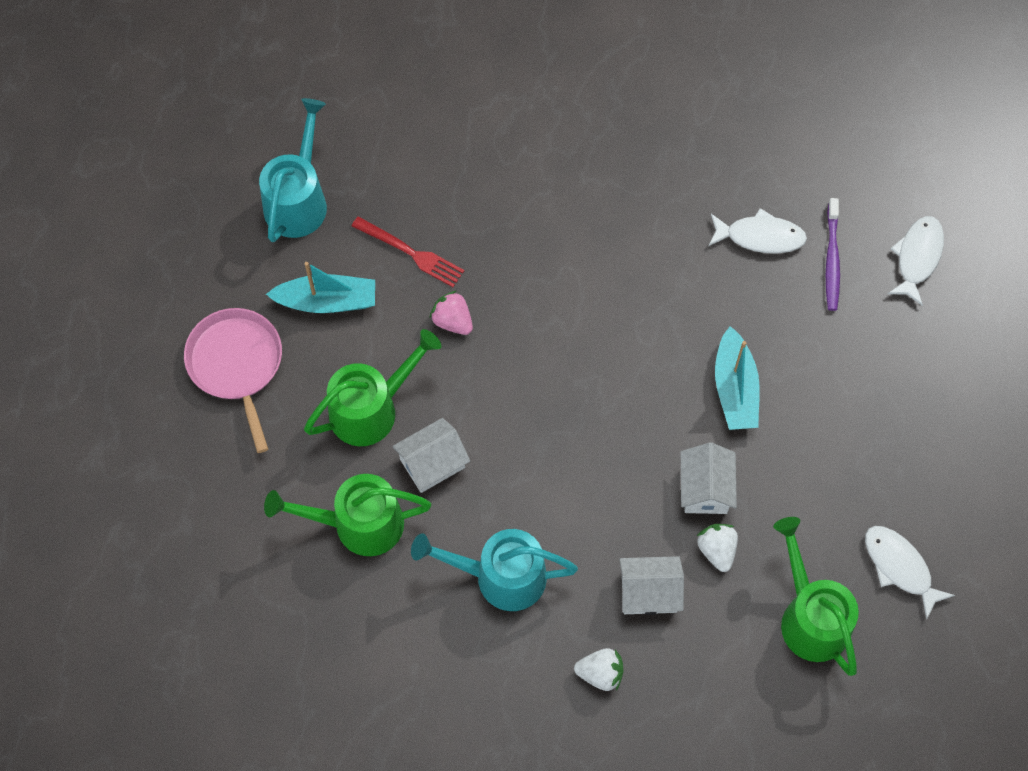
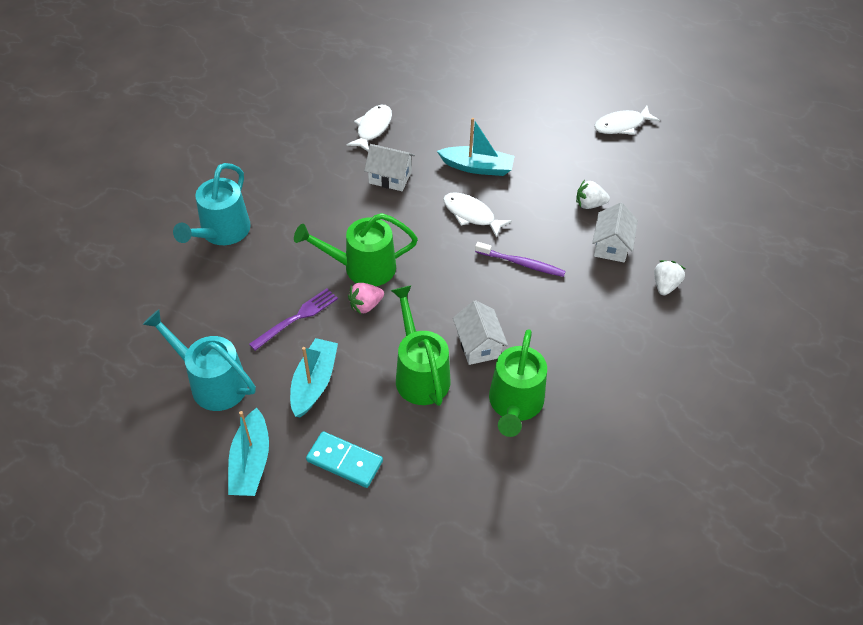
camera: 75 degrees left, 15 degrees down
(211, 274) = (251, 462): none -> turquoise boat
(236, 364) = (344, 461): pink pan -> turquoise domino
(411, 253) = (297, 318): red fork -> purple fork
(500, 576) = (580, 325): turquoise watering can -> turquoise watering can (221, 233)
(705, 489) = (544, 199): white house -> white house (390, 177)
(810, 616) = (645, 172): green watering can -> green watering can (362, 268)
(832, 260) = (404, 101): purple toothbrush -> purple toothbrush (522, 263)
(917, 257) = (419, 65): white fish -> white fish (471, 215)

